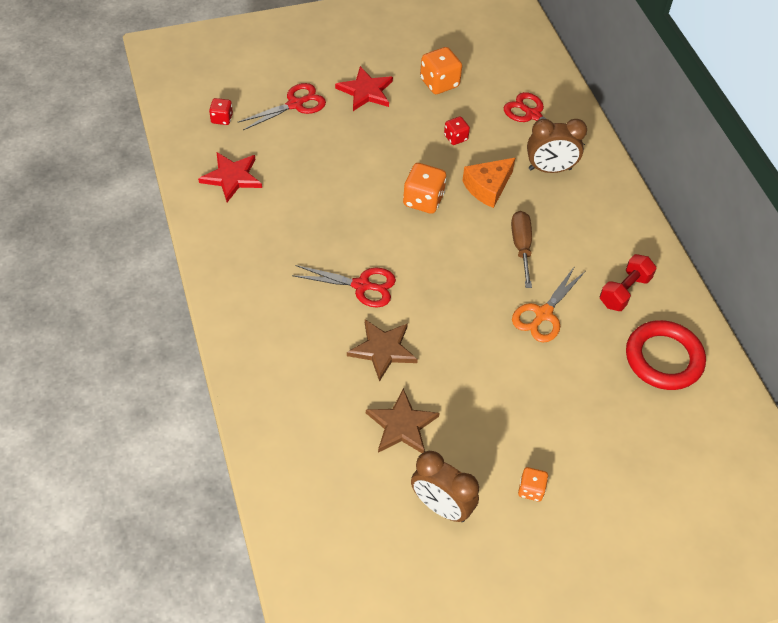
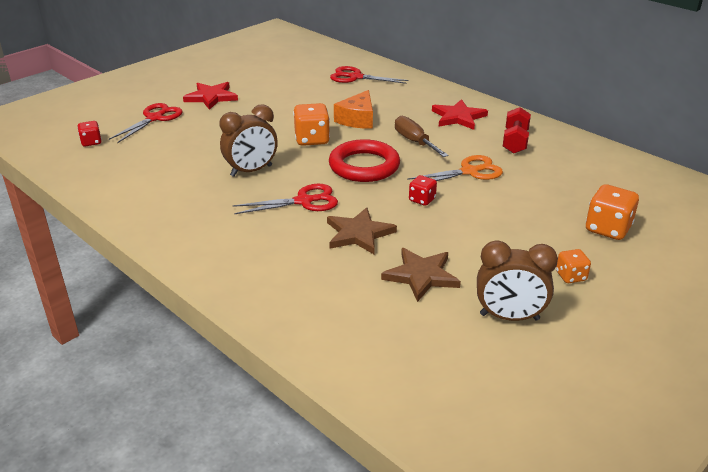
camera: 25 degrees left, 20 degrees down
(232, 177) = (127, 173): red star -> red star (458, 117)
(439, 83) = (268, 79): orange dice -> orange dice (607, 229)
(455, 138) = (307, 102): red dice -> red dice (422, 200)
(543, 314) = (469, 171): orange scissors -> orange scissors turned 120 degrees counterclockwise
(550, 169) = (395, 98): brown clock -> brown clock (251, 171)
(663, 358) = (582, 167): red ring -> red ring (364, 166)

